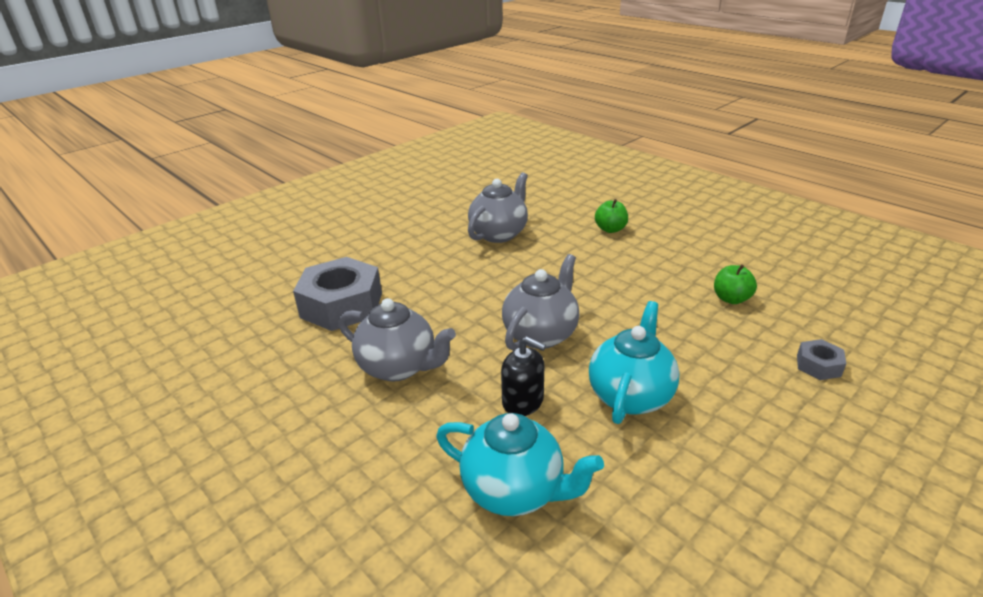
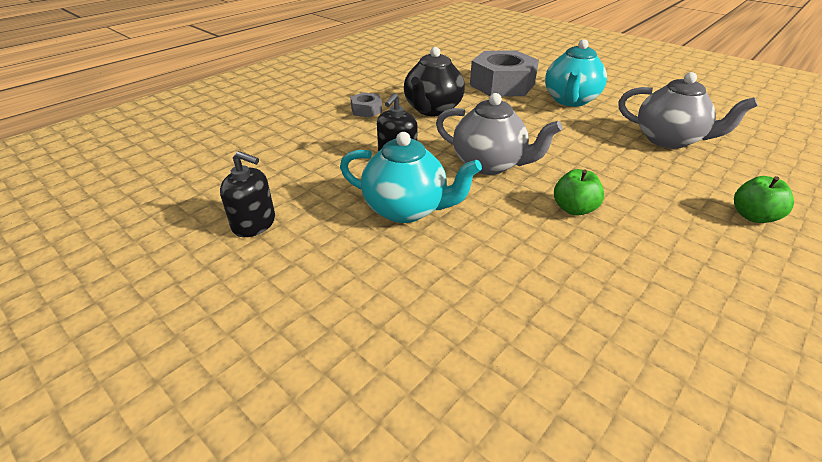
camera: 85 degrees right, 5 degrees up
(399, 367) = (432, 110): grey teapot -> black teapot
(514, 490) = (308, 155): turquoise teapot -> turquoise teapot (570, 100)
(683, 528) = (254, 223): none -> black soap dispenser
(731, 299) = (623, 314): green apple -> green apple (574, 209)
(818, 365) = (479, 378): grey nut -> grey nut (366, 110)

